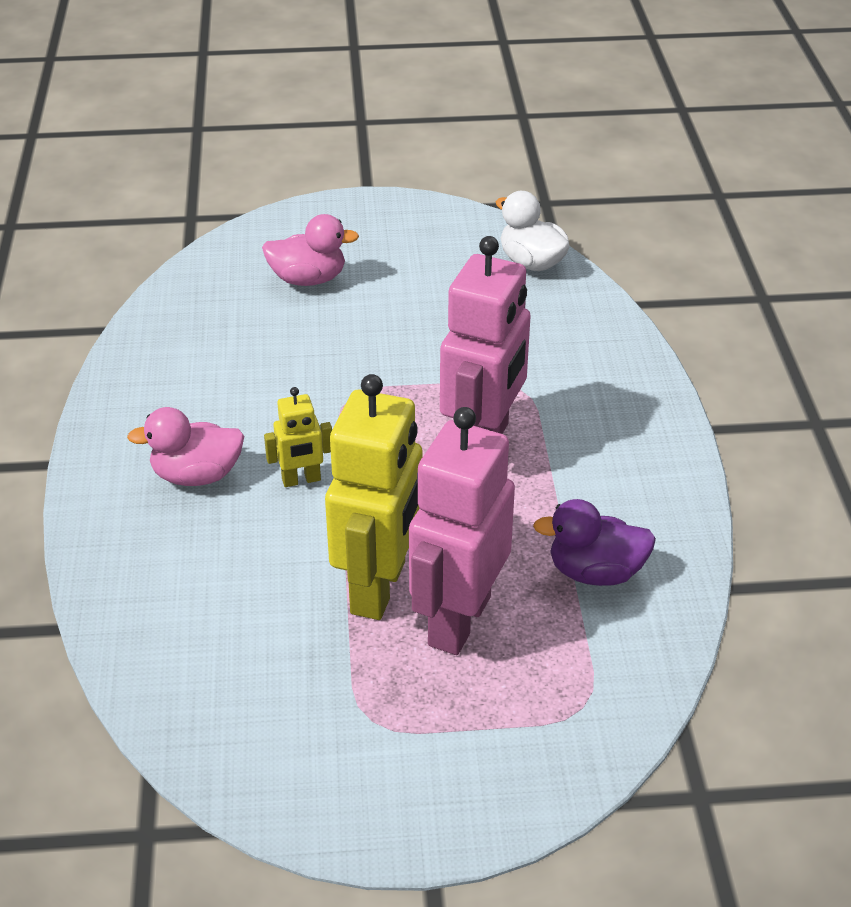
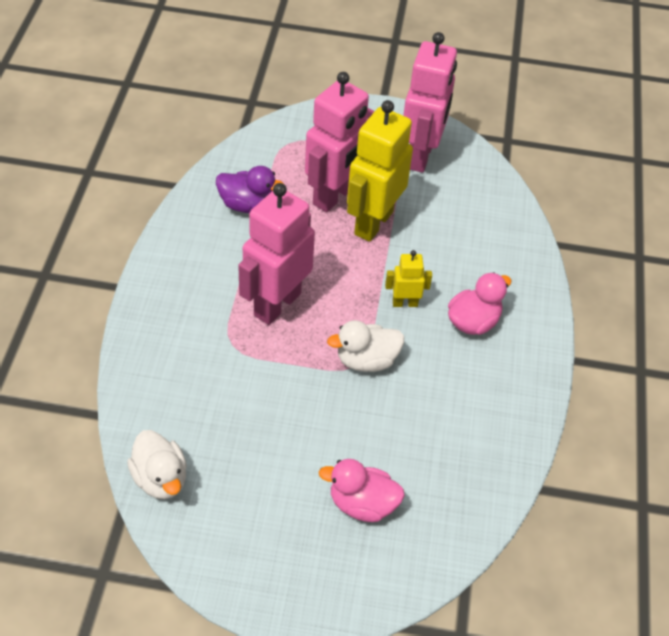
camera: 170 degrees left, 10 degrees up
(197, 475) = (473, 322): pink duck -> pink duck turned 45 degrees counterclockwise
(322, 739) = (421, 156): none -> pink robot
(338, 403) = (366, 360): none -> white duck

